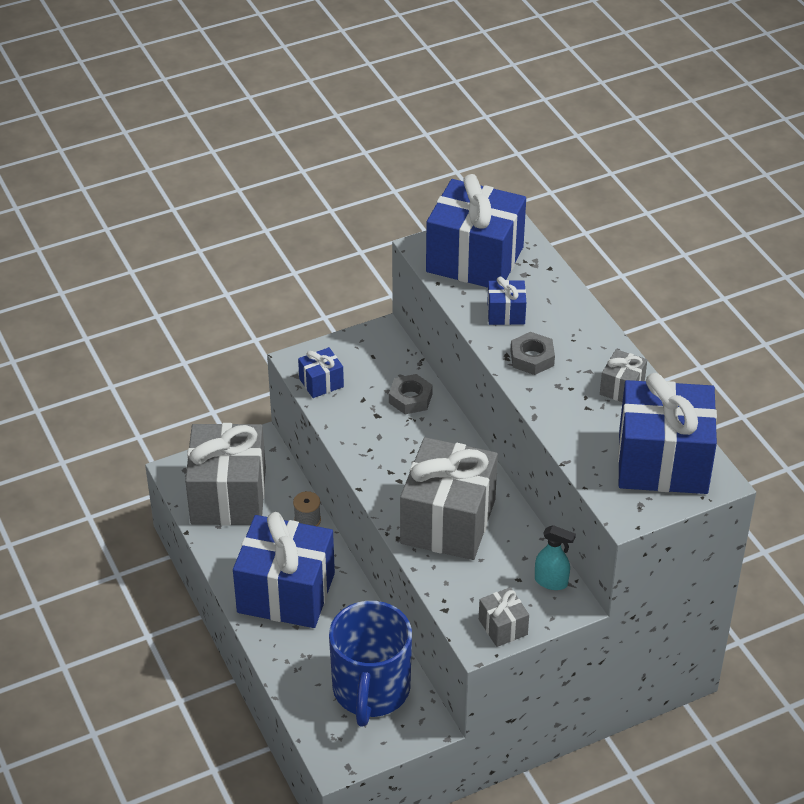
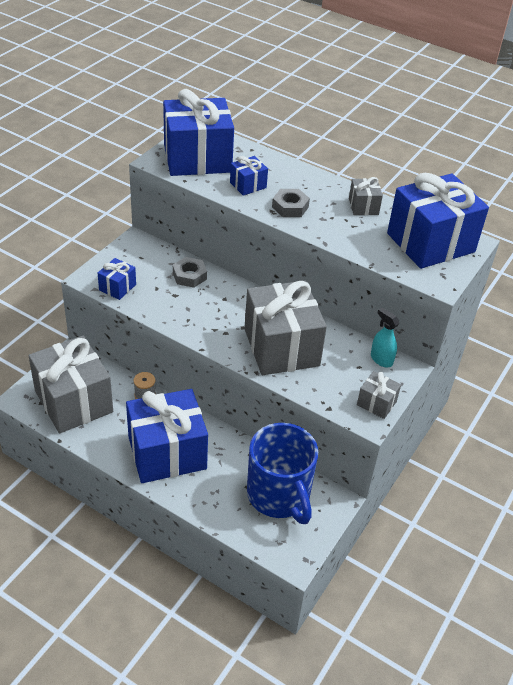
camera: 35 degrees left, 0 degrees up
(551, 582) = (381, 359): turquoise spray bottle -> turquoise spray bottle turned 120 degrees counterclockwise

